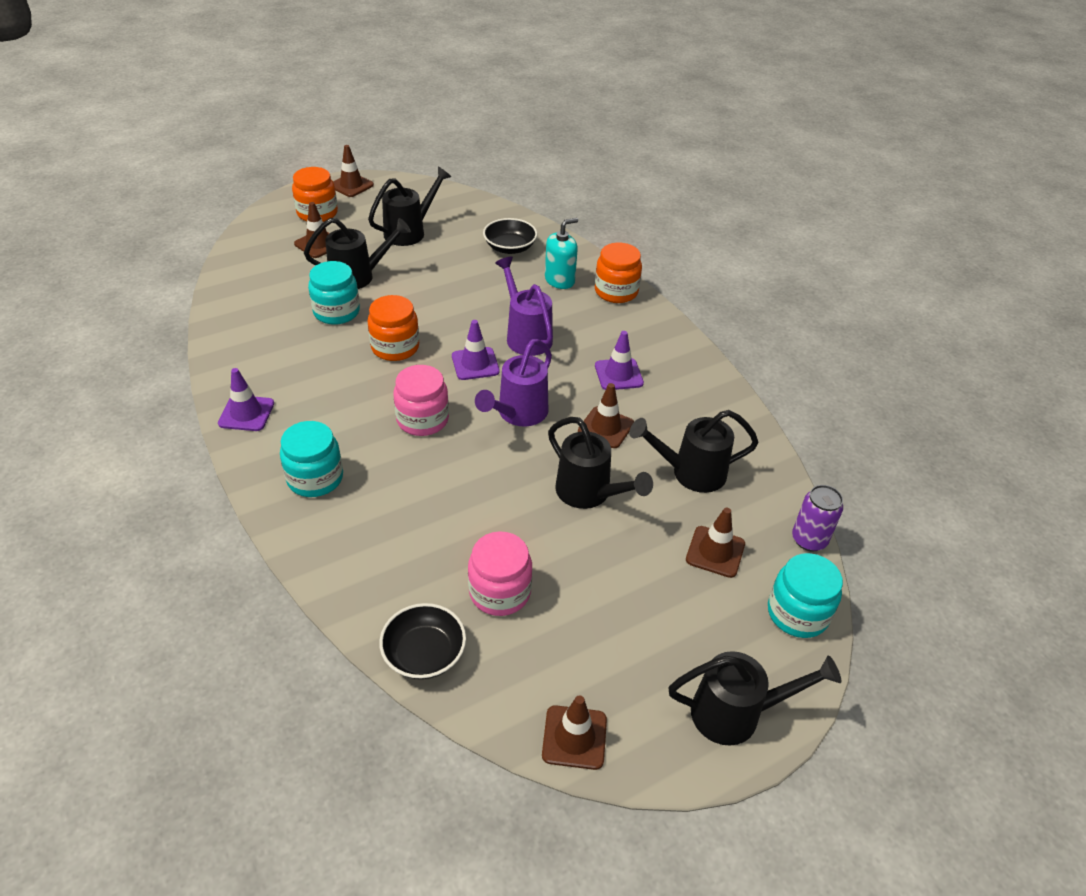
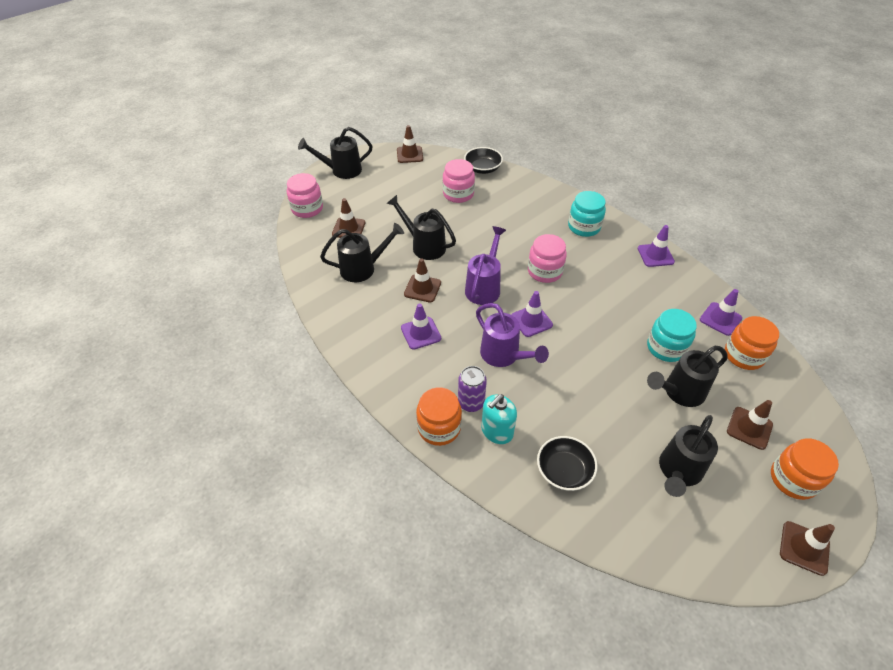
camera: 170 degrees right, 5 degrees up
(245, 326) = (720, 319): none -> purple traffic cone
(395, 347) = (598, 323): orange jar -> orange jar (744, 355)
(797, 613) = (307, 209): turquoise jar -> pink jar
(809, 540) = (293, 243): purple can -> purple can (471, 403)

